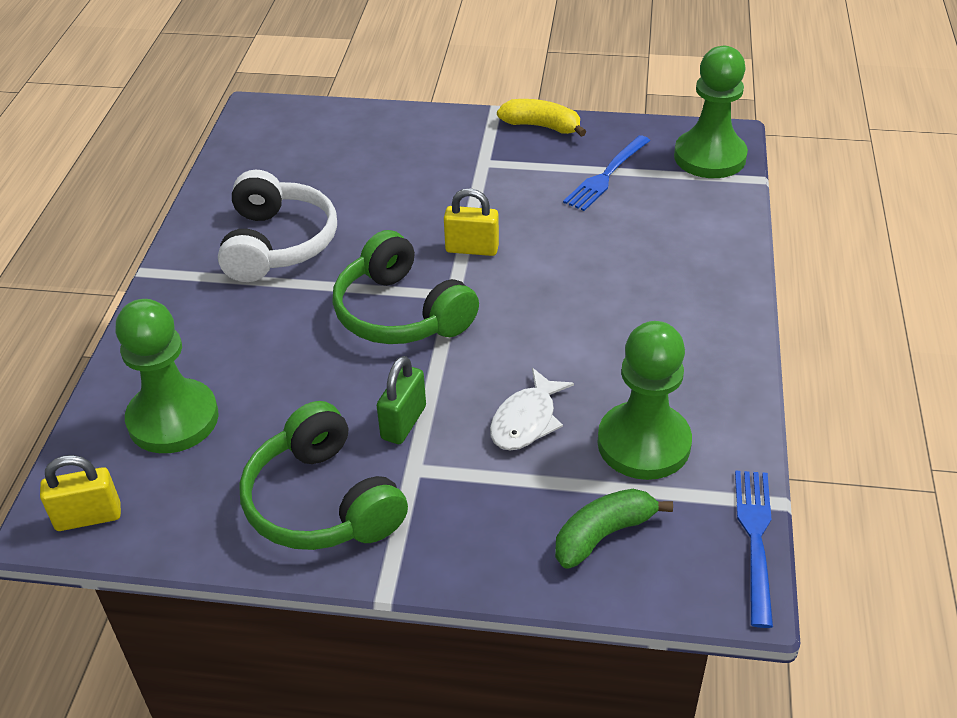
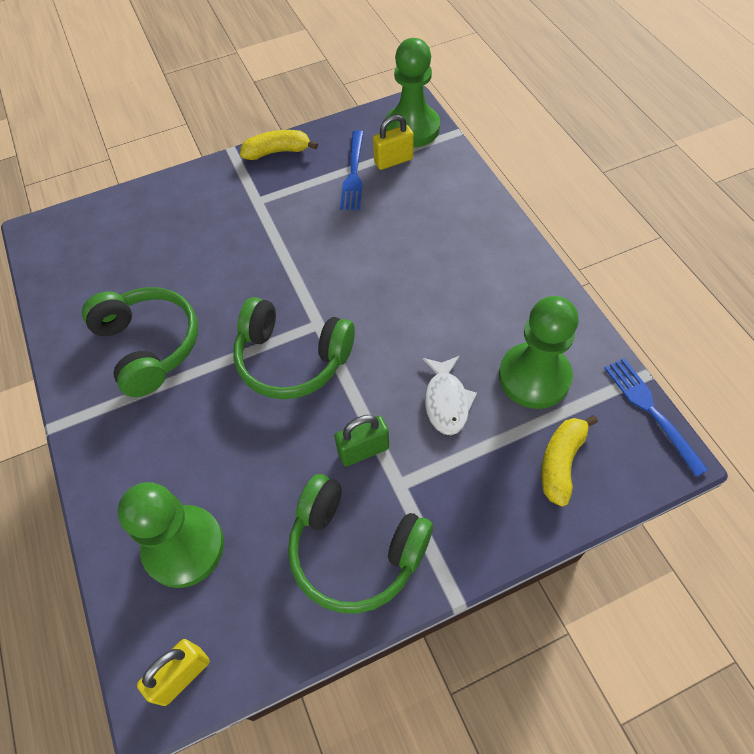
camera: 30 degrees left, 15 degrees up
(277, 244) = (149, 346): white headphones -> green headphones
(403, 423) = (363, 450): green padlock -> green padlock turned 75 degrees clockwise
(472, 249) = (303, 279): yellow padlock -> yellow padlock (393, 161)
(603, 535) = (561, 462): green banana -> yellow banana

